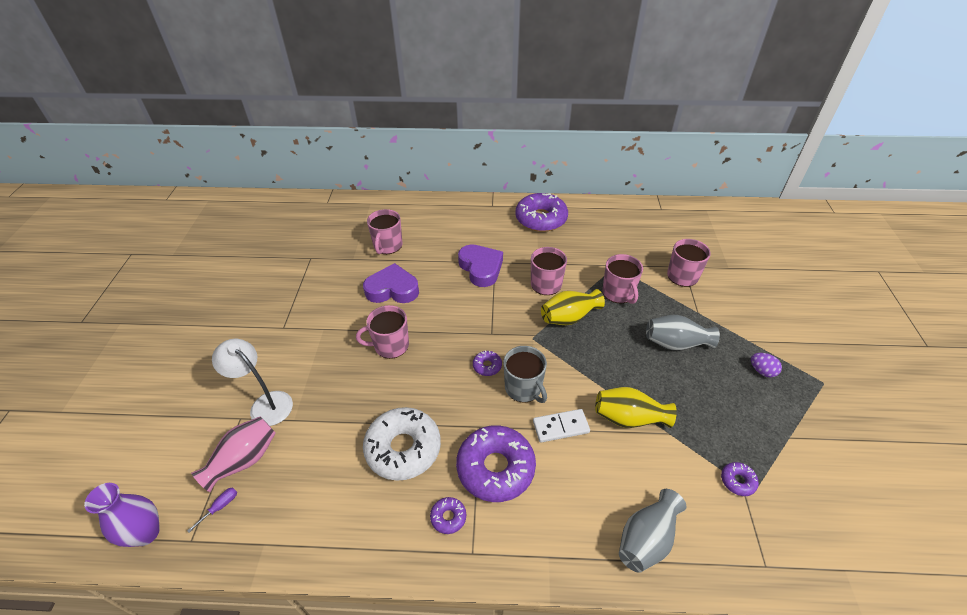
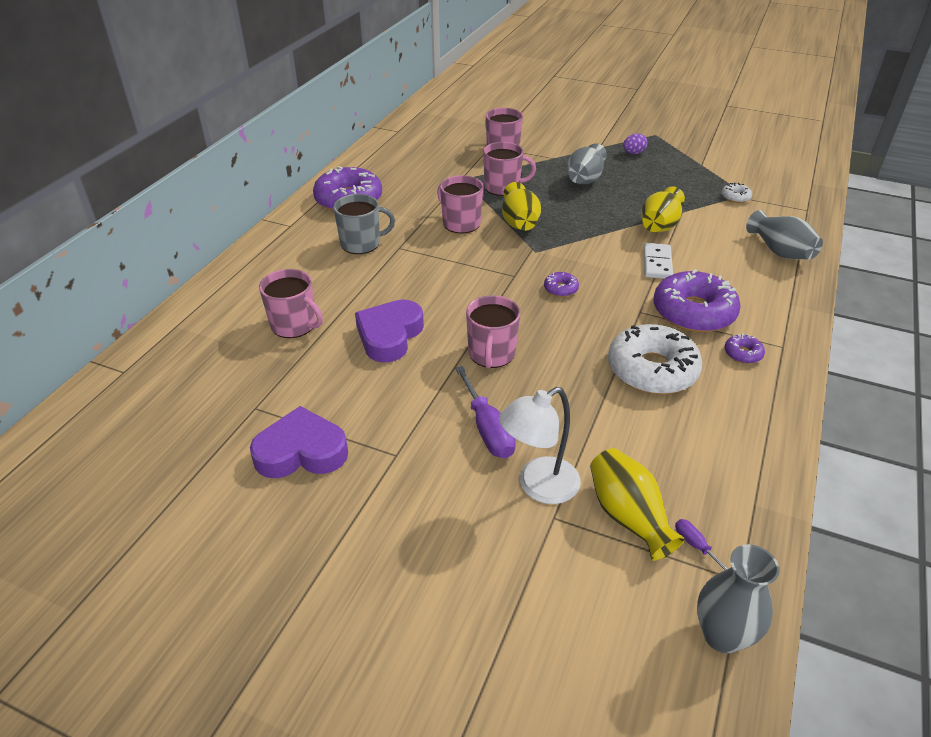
camera: 70 degrees left, 5 degrees down
(146, 533) = (722, 635): purple vase -> grey vase
(244, 460) = (628, 516): pink vase -> yellow vase
(314, 364) = (487, 429): none -> purple screwdriver
(481, 268) = (402, 259): purple heart -> purple heart (301, 452)
(524, 388) = (601, 273): grey mug -> grey mug (361, 243)
(737, 481) = (735, 197): purple donut -> white donut

